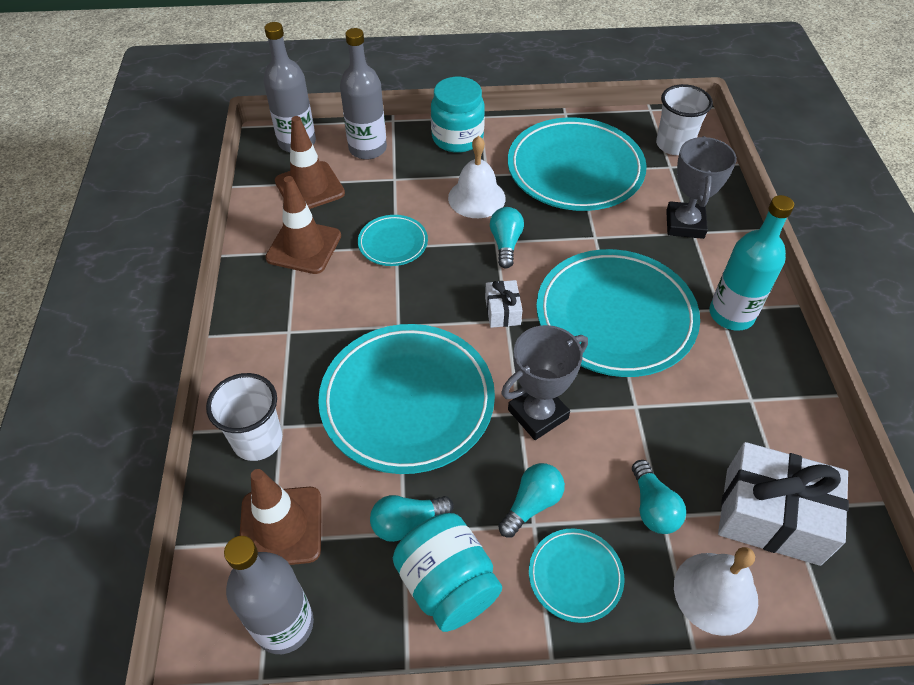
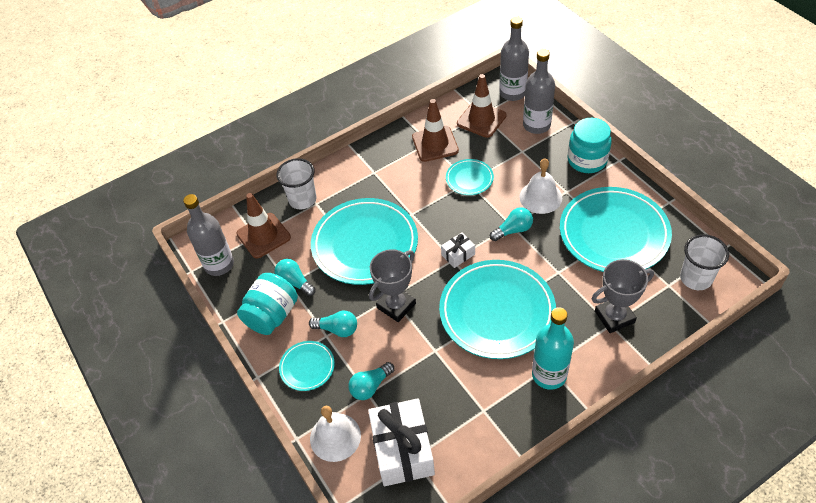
camera: 65 degrees right, 0 degrees up
(538, 414) = (396, 305): grey trophy -> grey trophy turned 75 degrees counterclockwise

